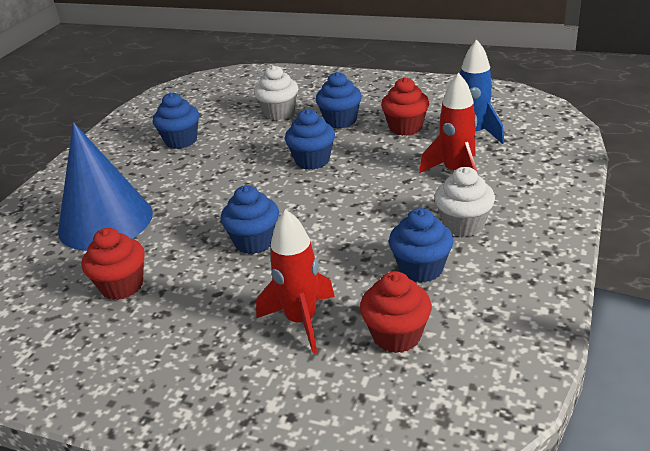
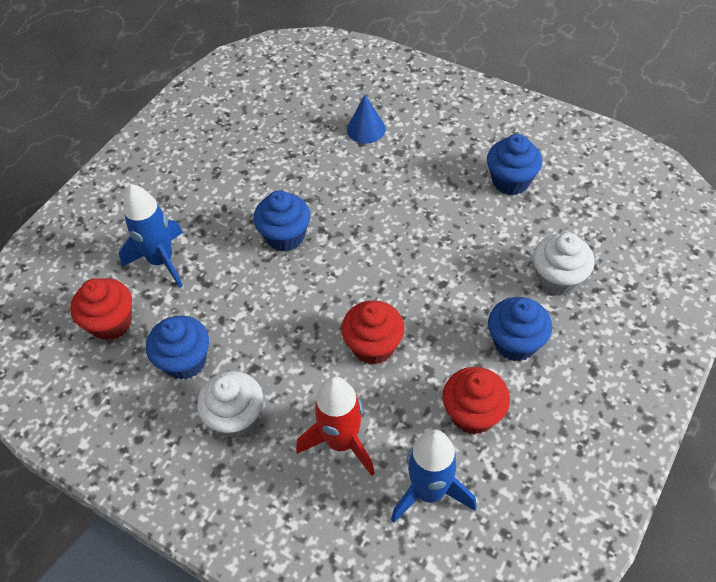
camera: 100 degrees right, 20 degrees up
(105, 221) = (366, 129): blue cone -> blue cone, size x0.44
(122, 286) = (263, 146): red cupcake -> red cupcake (373, 346)
(301, 321) = (161, 261): red rocket -> blue rocket
(312, 160) = (421, 300): blue cupcake -> none

